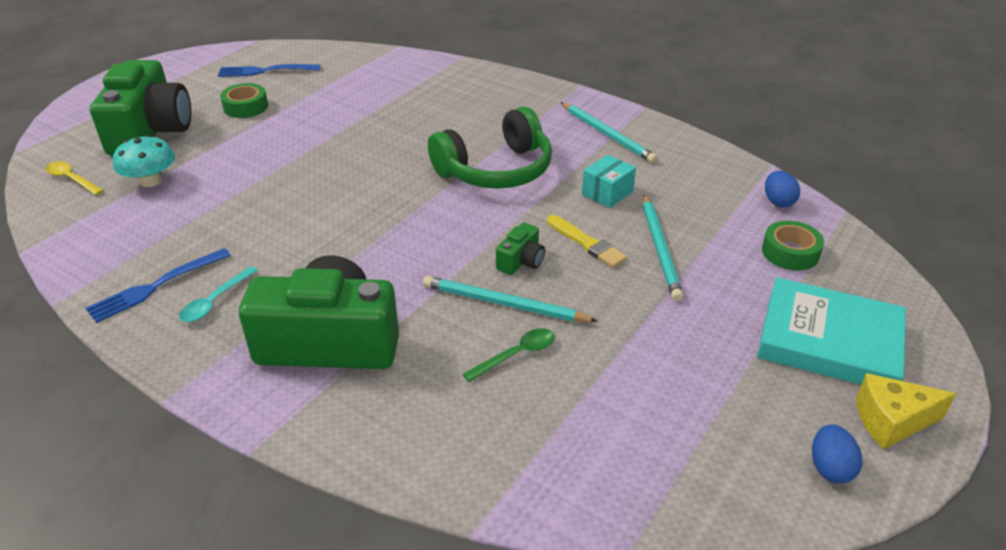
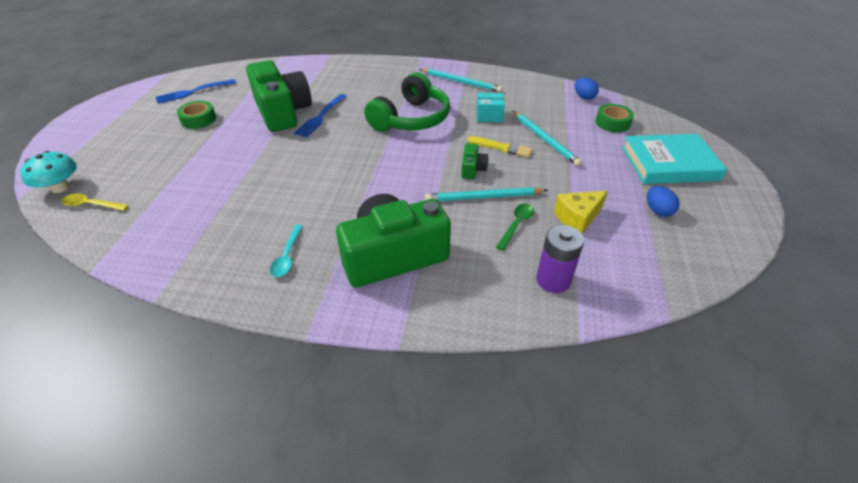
camera: 25 degrees left, 5 degrees up
(150, 131) = (133, 153): green camera -> green camera (282, 112)
(151, 181) = (163, 188): turquoise mushroom -> turquoise mushroom (60, 187)
(156, 286) = (232, 260): blue fork -> blue fork (321, 117)
(502, 444) = (553, 280): none -> purple battery
(607, 193) = (489, 116): turquoise box -> turquoise box turned 75 degrees clockwise
(830, 468) = (724, 229): blue egg -> blue egg (657, 211)
(891, 421) = (730, 195): yellow cheese -> yellow cheese (577, 218)

